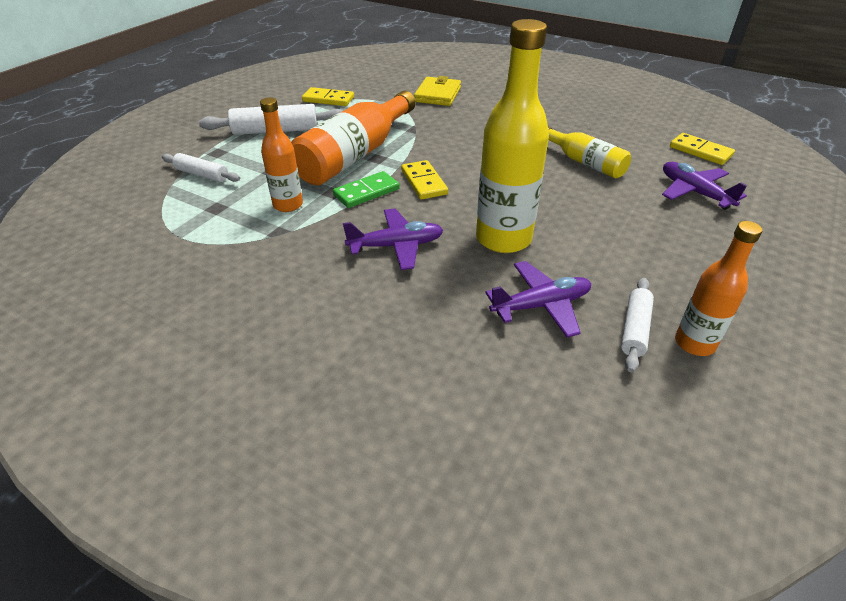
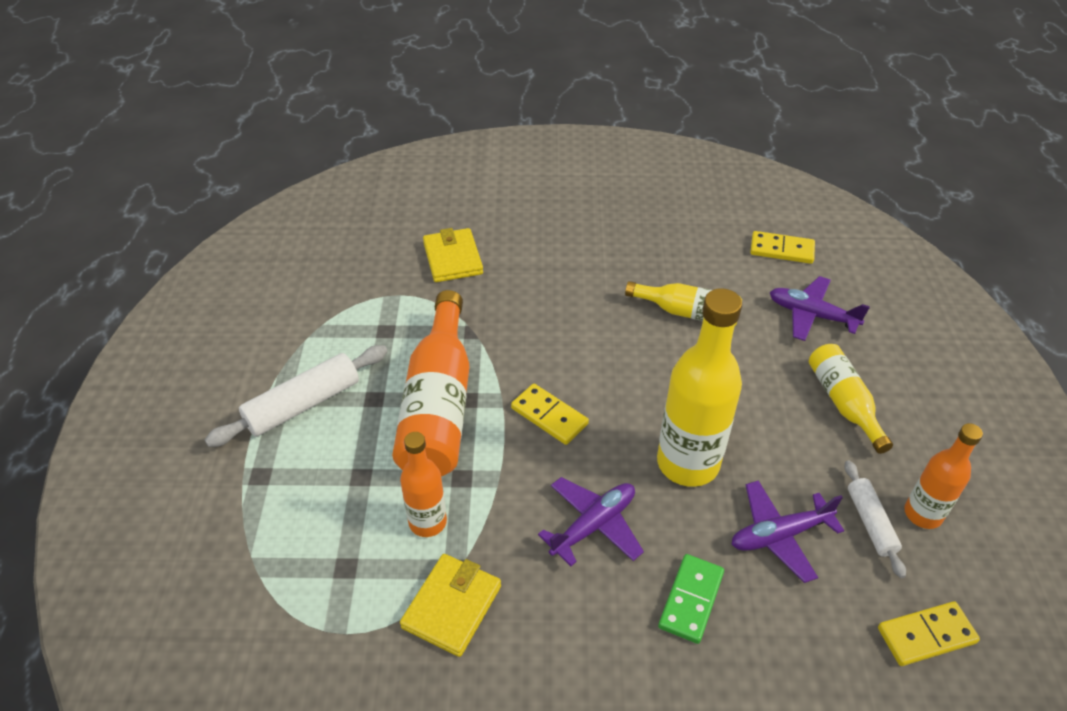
camera: 30 degrees left, 5 degrees up
(202, 175) = (276, 522): white rolling pin -> none
(257, 250) = (452, 606): none -> yellow wallet
(328, 99) = (322, 319): yellow domino -> yellow domino (926, 635)
(366, 192) = (500, 460): green domino -> green domino (691, 600)
(541, 305) = (779, 535): purple plane -> purple plane turned 150 degrees counterclockwise
(677, 249) = (843, 403): none -> yellow bottle

